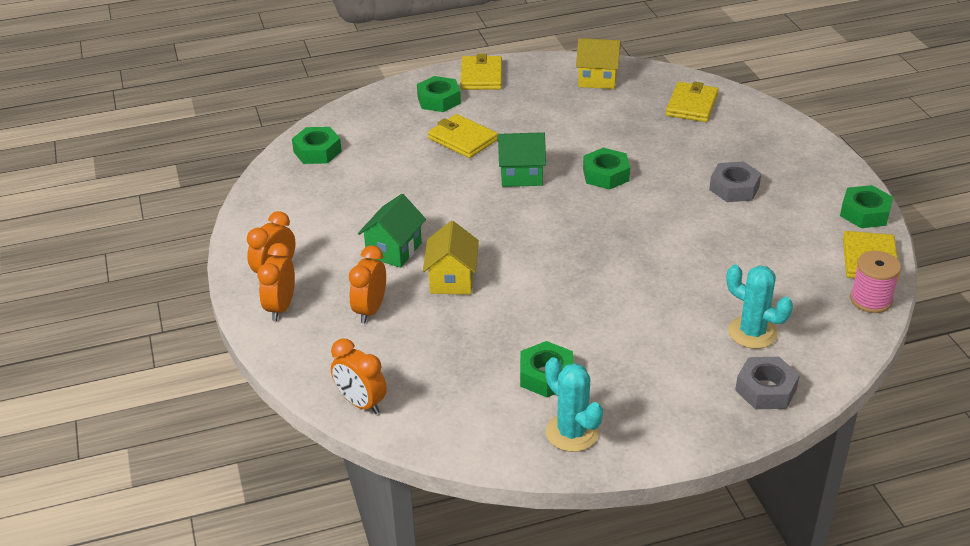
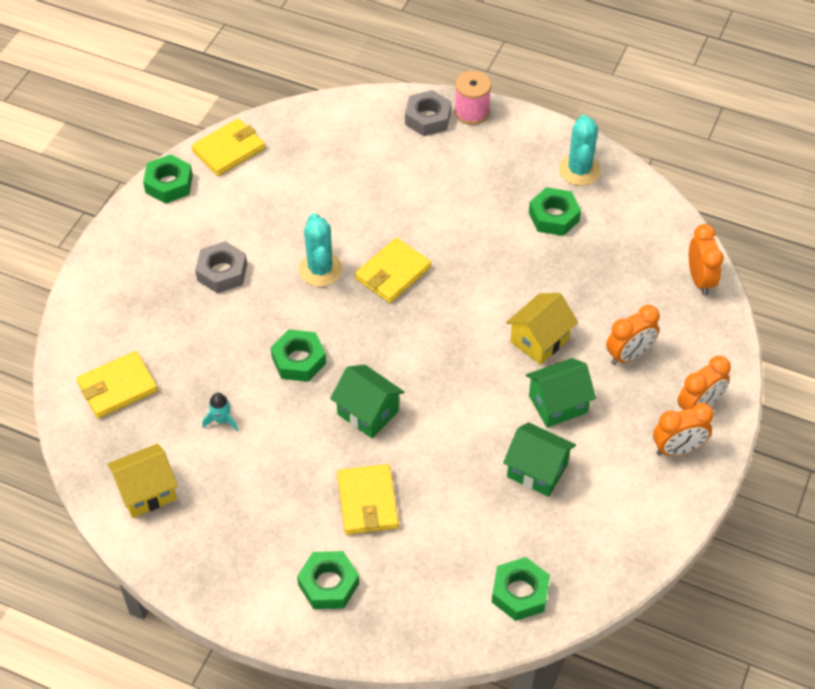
camera: 140 degrees left, 15 degrees up
(369, 208) = (537, 470): none -> green house
(481, 76) = (245, 592): yellow wallet -> yellow wallet (393, 273)
(597, 79) = (147, 492): yellow house -> yellow house turned 75 degrees counterclockwise
(606, 125) = (222, 420): none -> turquoise rocket
(752, 332) = (383, 156): turquoise cactus -> turquoise cactus (320, 269)
(870, 300) = (275, 125): pink spool -> pink spool (471, 112)

